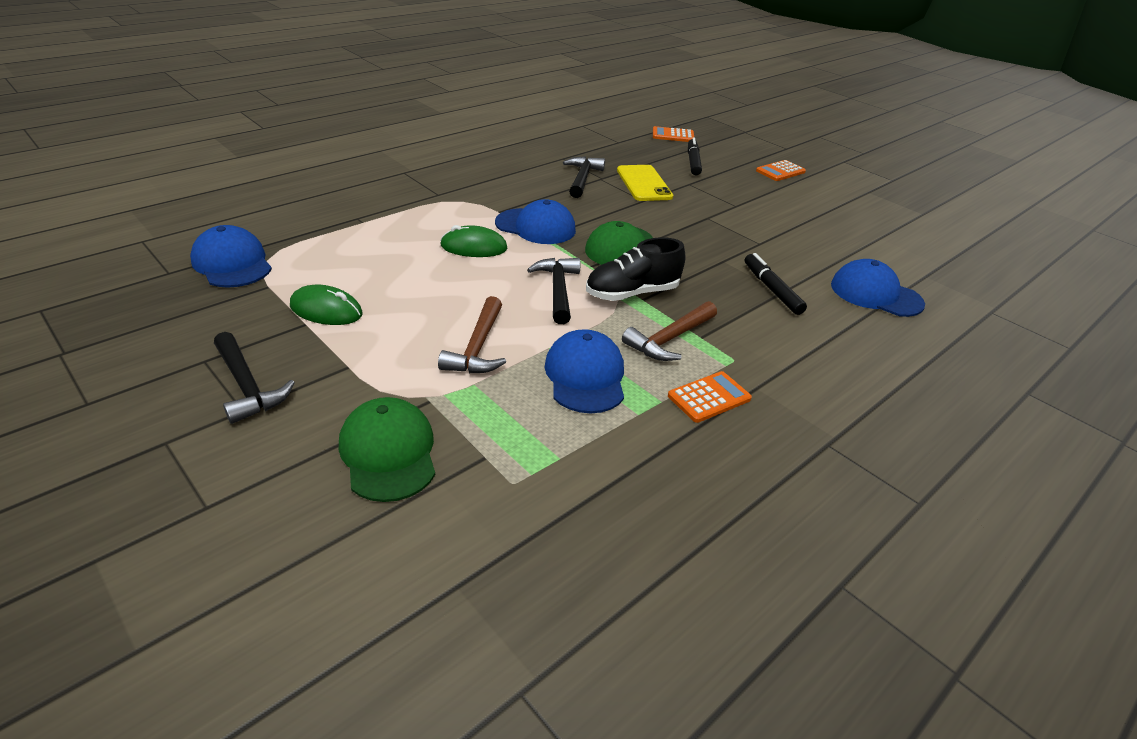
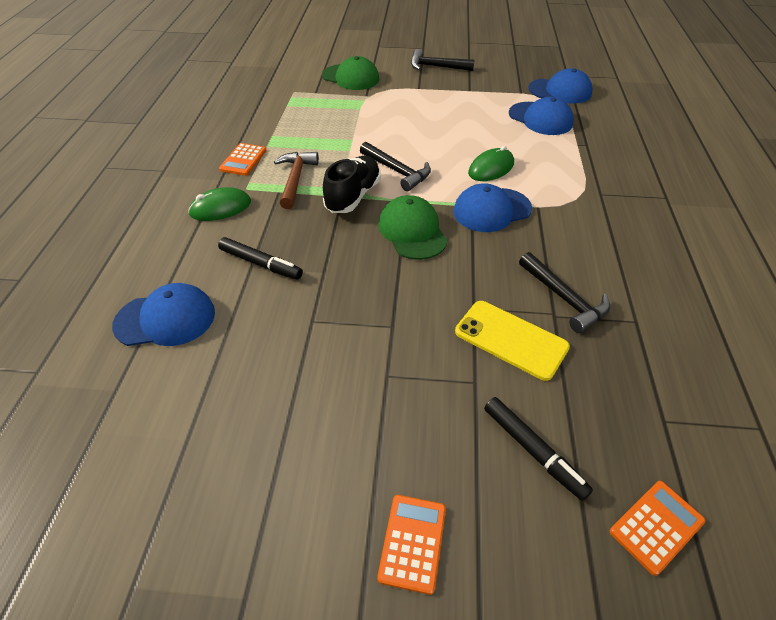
camera: 140 degrees right, 10 degrees up
(326, 310) = (475, 98): green mouse -> green mouse (220, 208)
(477, 347) = (384, 121): brown hammer -> none
(585, 376) = (316, 137): blue cap -> blue cap (540, 119)

